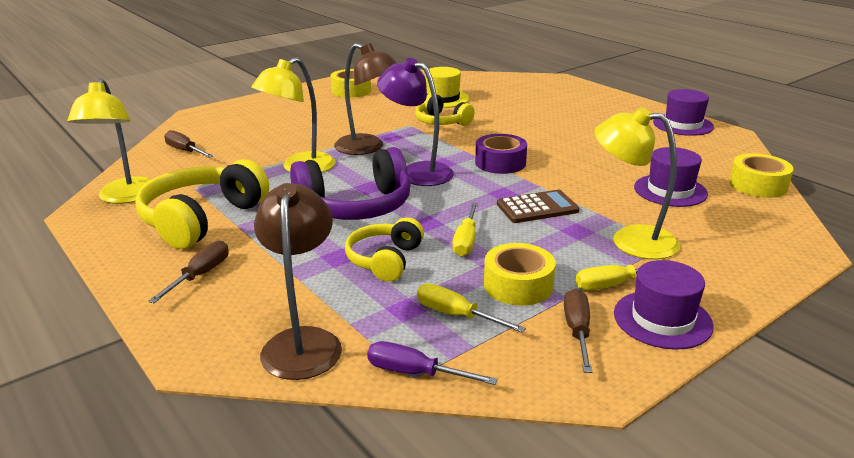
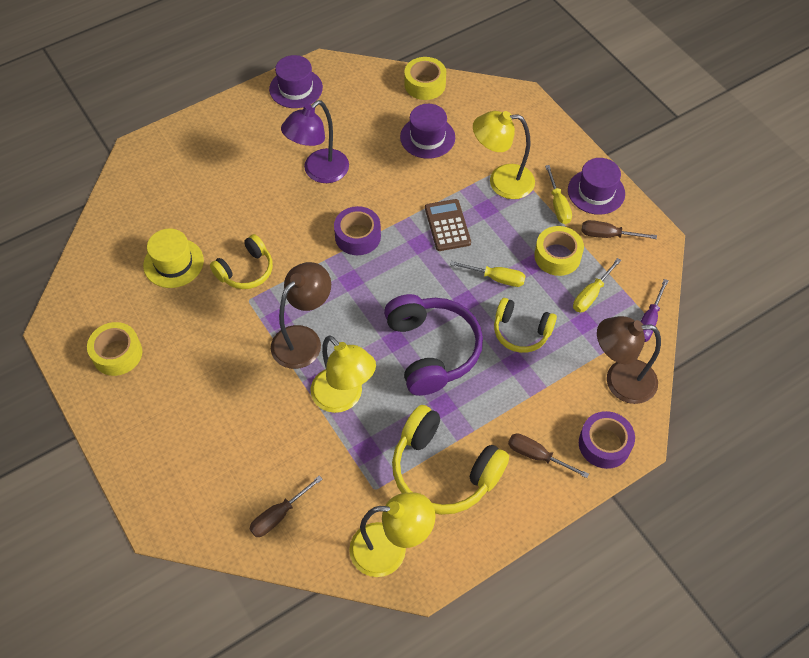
camera: 85 degrees left, 30 degrees up
(201, 327) = (604, 444): none -> purple tape
(417, 172) = (367, 301): purple lamp -> purple lamp (319, 172)
(630, 240) = (501, 181): yellow lamp -> yellow lamp turned 60 degrees clockwise

